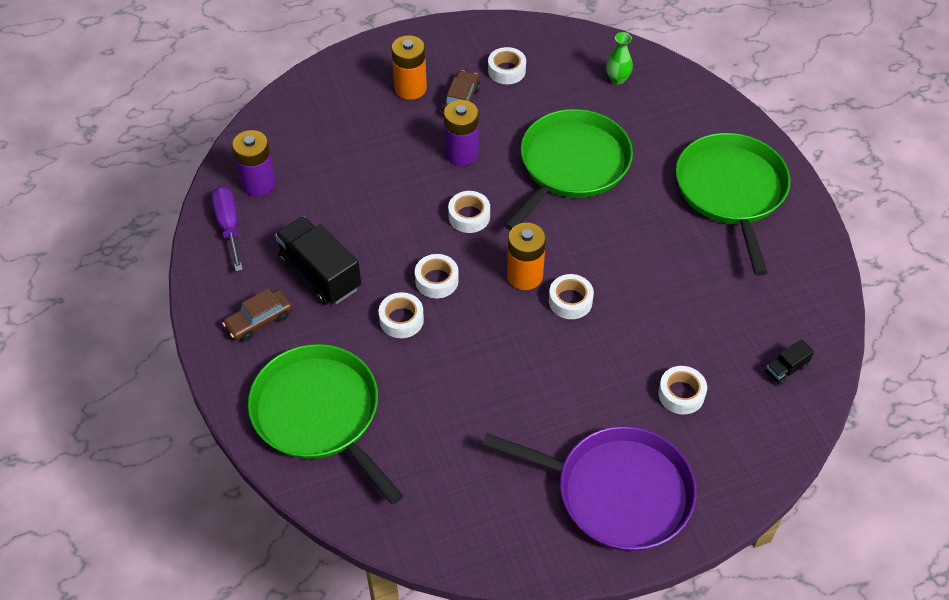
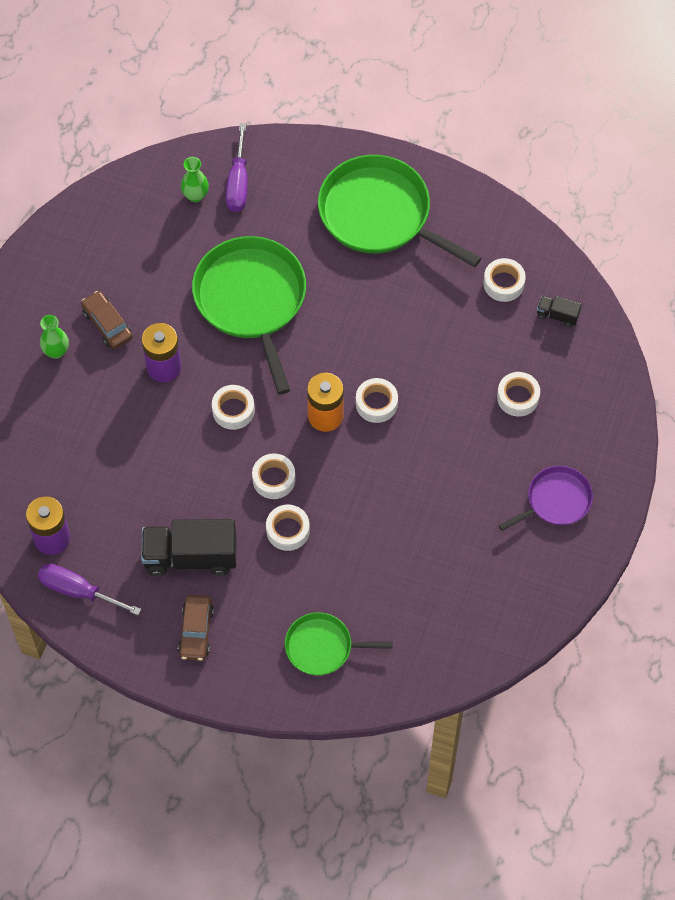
camera: 50 degrees left, 10 degrees up
(320, 414) = (322, 647): green pan -> green pan, size x0.54
(410, 88) = (56, 351): orange battery -> green vase
(506, 70) = (107, 266): white tape -> white tape (503, 283)
(617, 492) = (555, 500): purple pan -> purple pan, size x0.54
(655, 95) = (238, 183): none -> purple screwdriver
(786, 369) = (557, 315): black truck -> black truck turned 105 degrees clockwise

